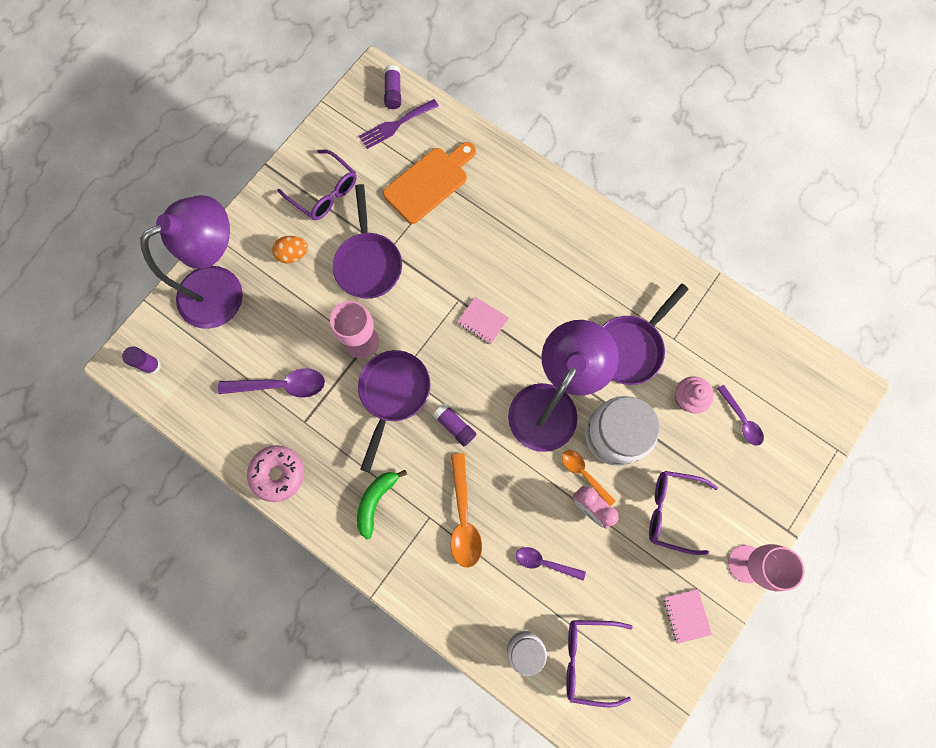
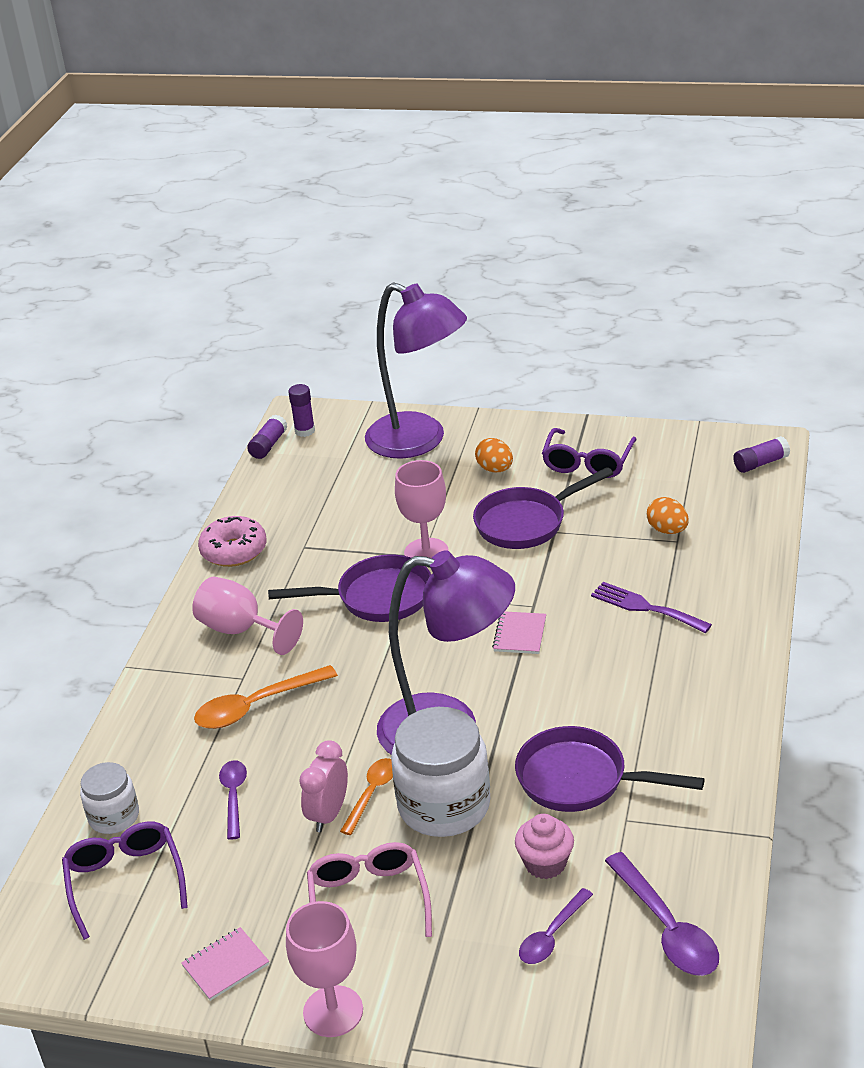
camera: 70 degrees right, 40 degrees down
(281, 385) = (336, 516): purple spoon -> purple spoon (667, 928)
(376, 501) = (241, 630): green banana -> pink goblet
(395, 125) = (719, 480): purple fork -> purple fork (645, 607)
(429, 183) = (667, 530): orange cutting board -> orange egg
(454, 426) = (368, 659): purple glue stick -> purple glue stick (268, 445)
(672, 511) = (368, 901): purple glasses -> pink glasses

